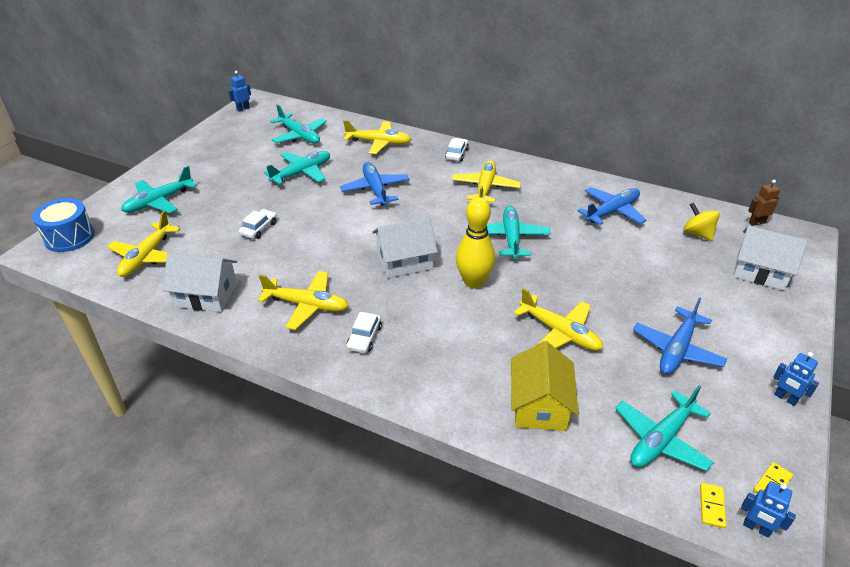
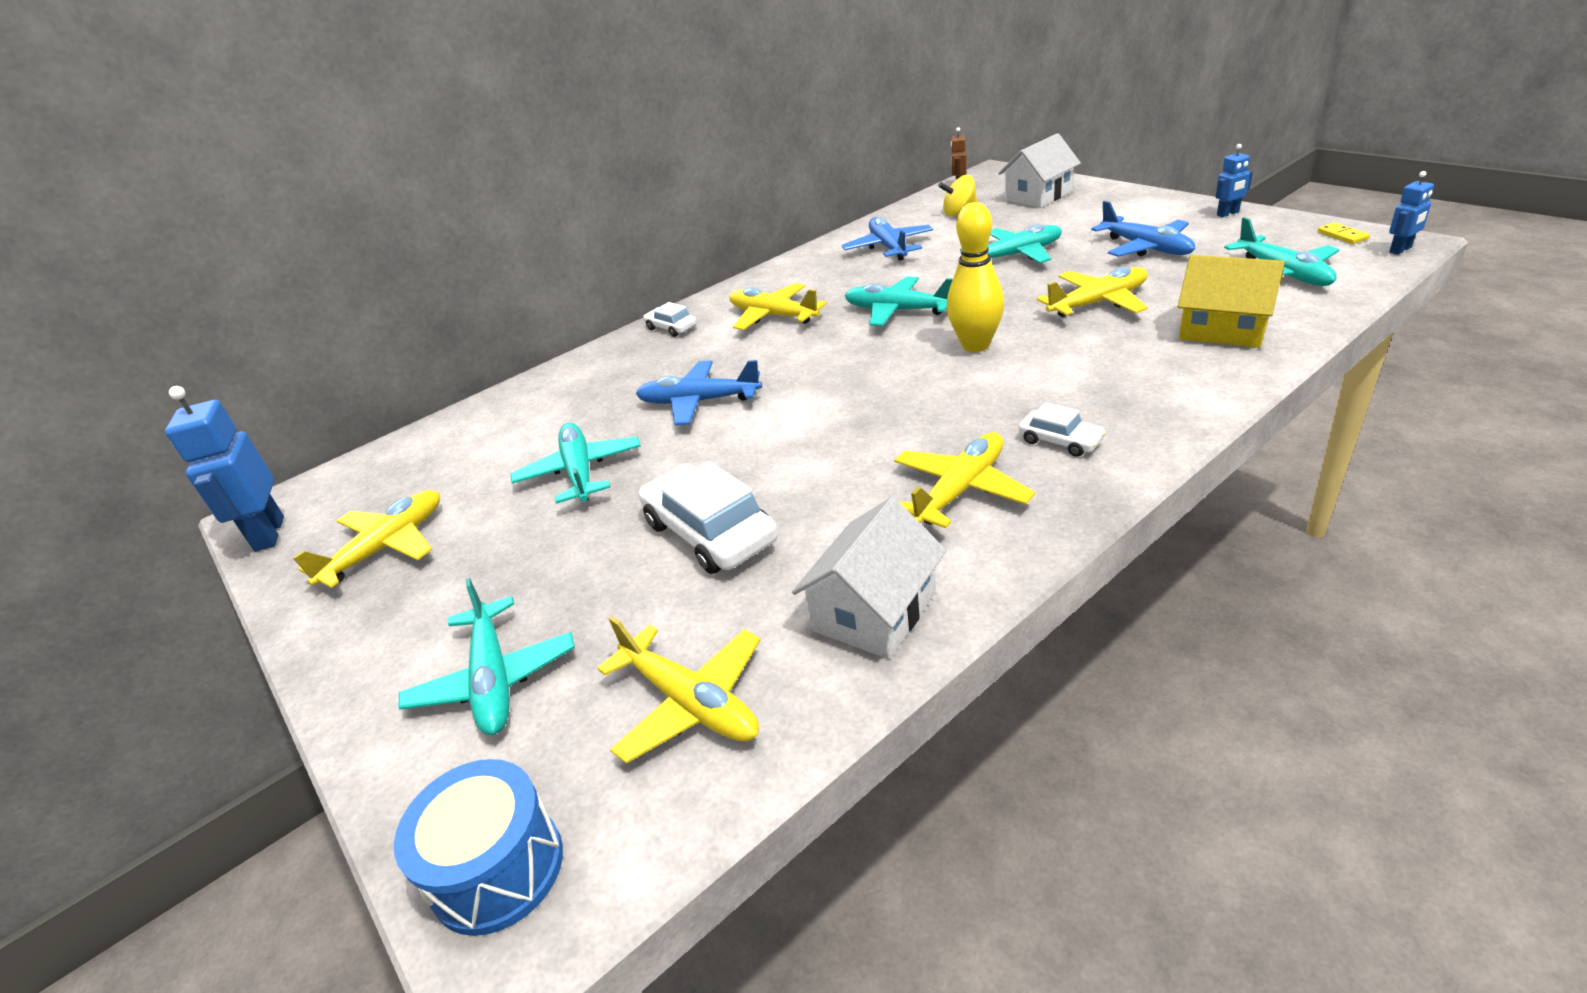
camera: 60 degrees left, 5 degrees down
(243, 109) = (269, 534): blue robot -> blue robot, size x1.88
(259, 228) = (710, 532): white car -> white car, size x1.91
(299, 135) = (455, 467): turquoise plane -> turquoise plane (1015, 255)
(378, 143) = (571, 388): yellow plane -> yellow plane (387, 547)
(404, 261) = (899, 392): white house -> none
(711, 506) = (1375, 264): yellow domino -> none

